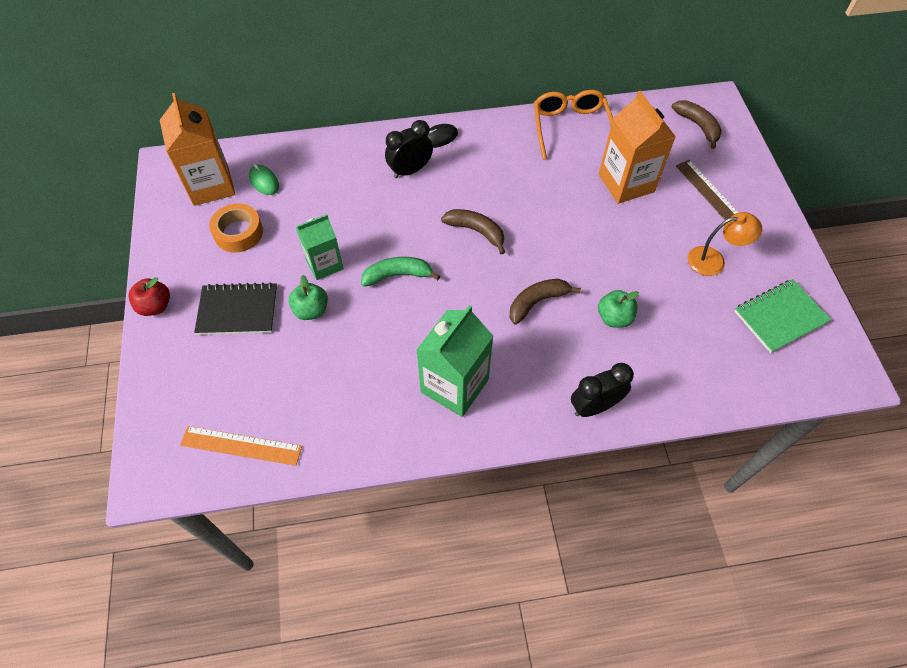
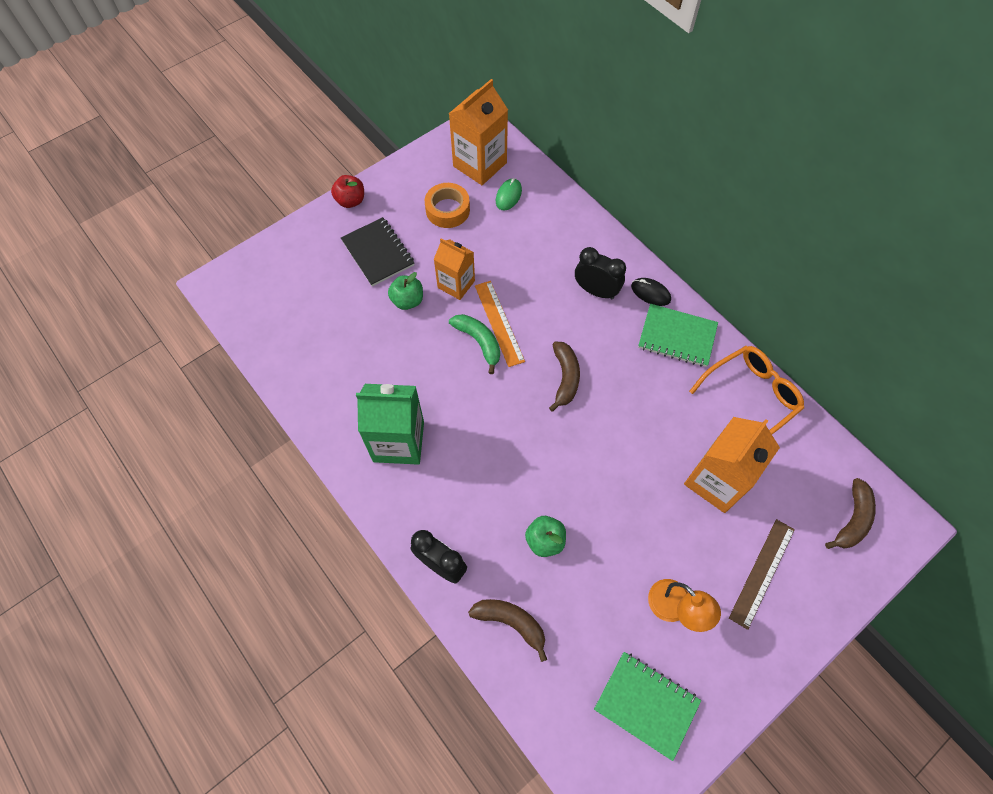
camera: 60 degrees right, 5 degrees up
(241, 445) = (270, 324): orange ruler -> orange ruler (499, 323)
(324, 264) = (456, 284): green carton -> orange carton
(490, 142) = (677, 336): none -> green notebook
(537, 302) = (520, 465): brown banana -> brown banana (511, 622)

